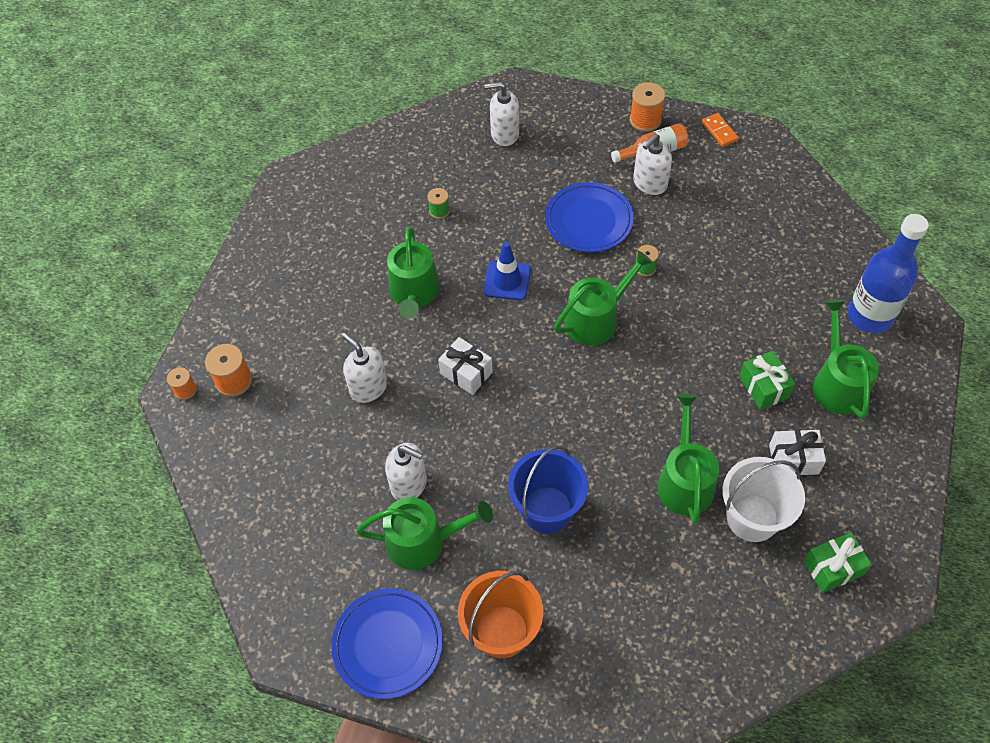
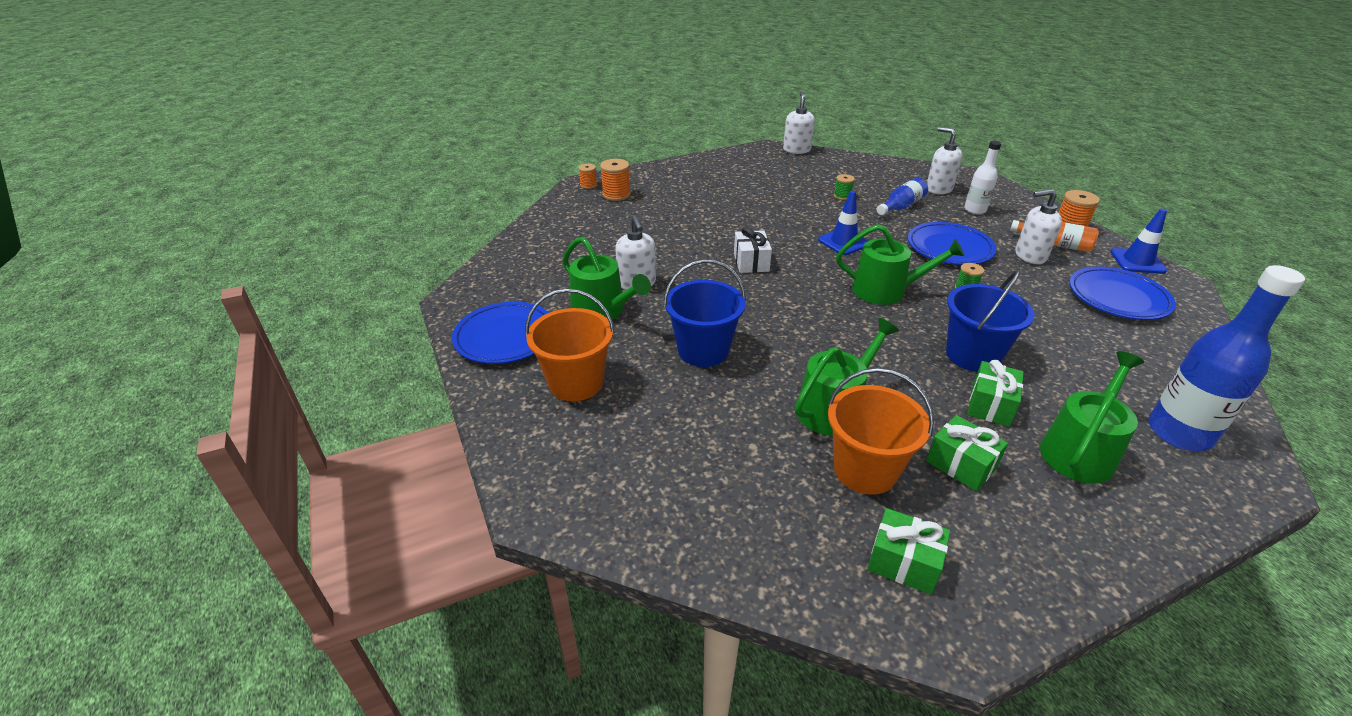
camera: 45 degrees right, 20 degrees down
(368, 387) = (681, 235): white soap dispenser -> white soap dispenser (796, 150)
(414, 293) = (772, 217): green watering can -> none
(500, 187) = (901, 206): none -> blue bottle
(559, 146) = (975, 210): none -> white bottle
(713, 344) = (972, 355): none -> blue bucket
(719, 131) = (1137, 261): orange domino -> blue traffic cone
(741, 192) = (1118, 298): none -> blue plate
(752, 518) = (865, 470): white bucket -> orange bucket
(793, 459) = (961, 464): white gift -> green gift

